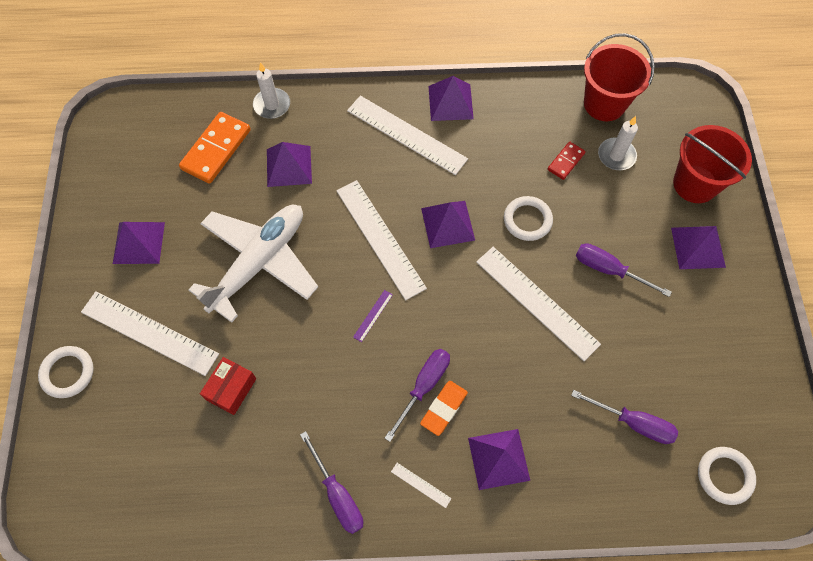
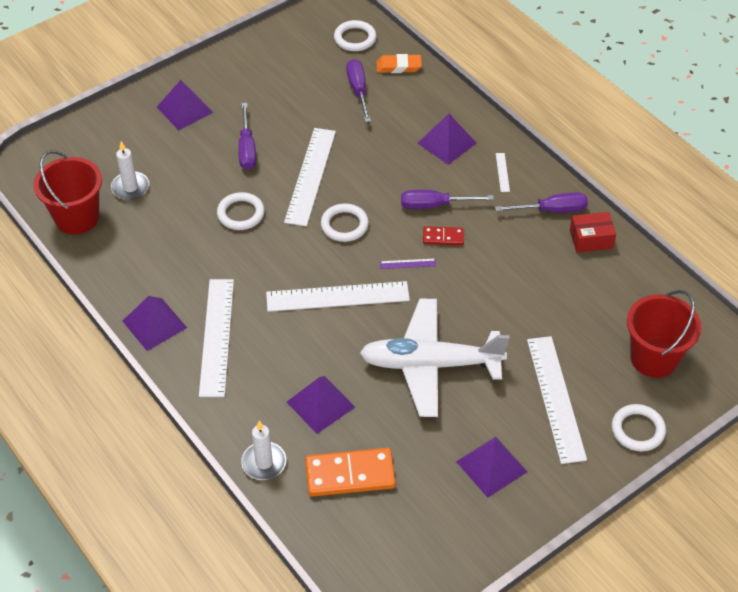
camera: 125 degrees left, 15 degrees down
(231, 389) = (544, 314): red box -> red box (591, 239)
(337, 494) = (552, 210): purple screwdriver -> purple screwdriver turned 60 degrees clockwise
(380, 238) = (337, 297): white ruler -> white ruler turned 60 degrees clockwise
(444, 408) = (440, 187): orange eraser -> orange eraser (398, 66)
(447, 224) = (286, 261): purple pyramid -> none
(455, 293) = (344, 225): none -> white ring
(565, 161) = (161, 216): red domino -> red domino (443, 237)
(695, 184) = (123, 132): red bucket -> red bucket (654, 358)

